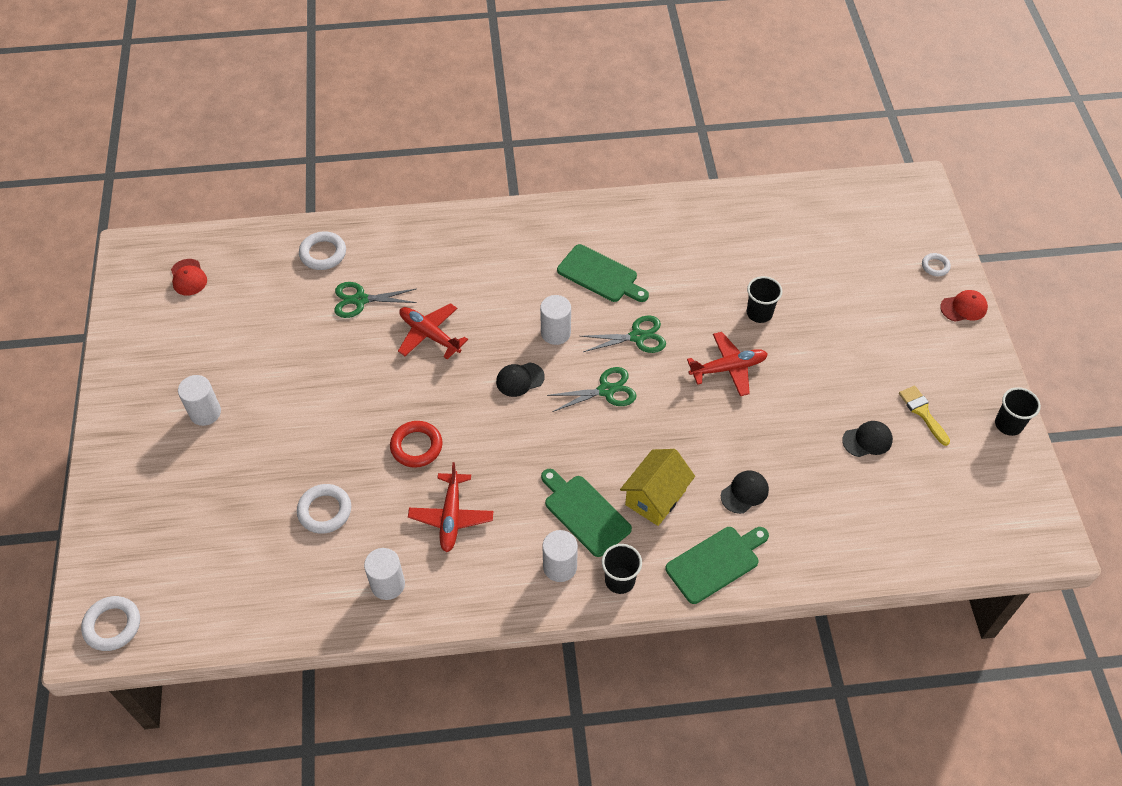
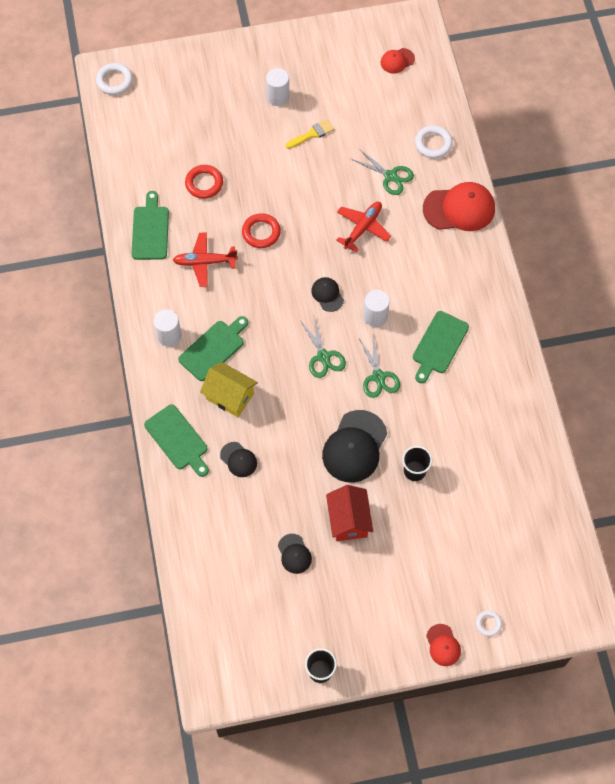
camera: 85 degrees right, 10 degrees up
(325, 511) = (204, 183): white ring -> red ring
(360, 300) = (390, 176): green scissors -> green scissors turned 135 degrees clockwise
(388, 584) = (150, 230): white cylinder -> green cutting board
(420, 238) = (459, 209): none -> red cap
(620, 580) = (160, 375): black cup -> none
(728, 368) = (354, 447): red plane -> black cap
(822, 382) = (348, 520): none -> red house
(922, 412) = (326, 600): yellow brush -> yellow brush (312, 134)

